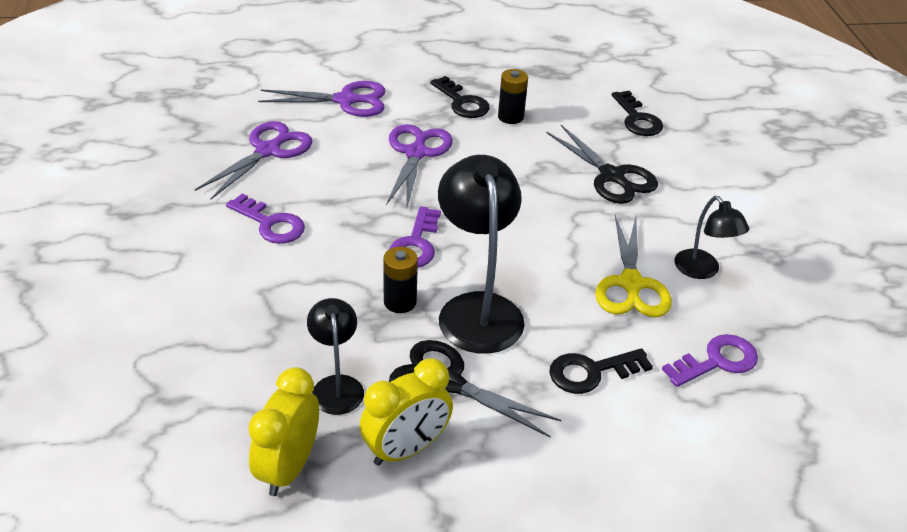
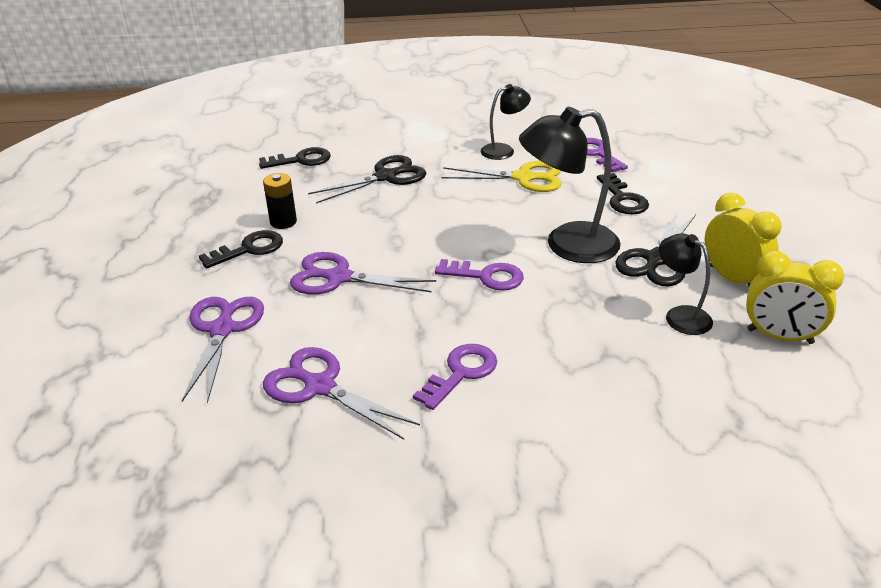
camera: 85 degrees left, 5 degrees down
(336, 386) = (680, 315): black lamp -> black lamp turned 60 degrees clockwise
(400, 302) = (567, 284): black battery -> none

